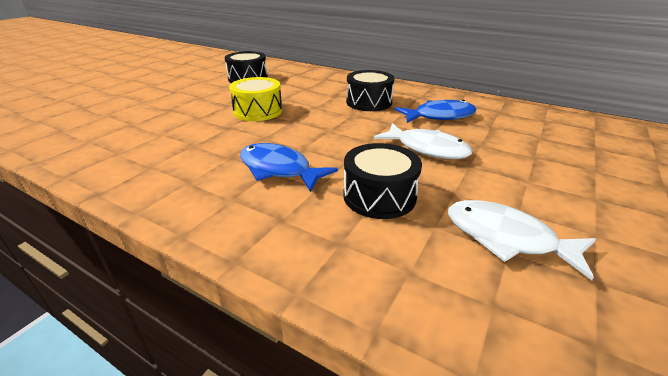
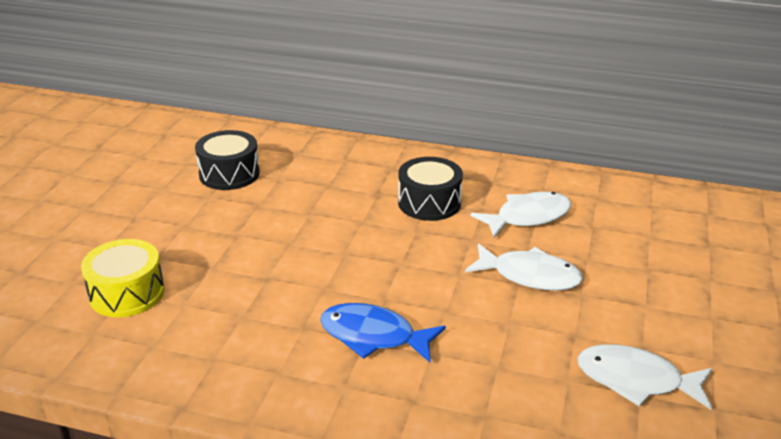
camera: 15 degrees left, 0 degrees up
(258, 111) = (288, 242): yellow drum -> yellow drum (127, 293)
(379, 196) = (501, 353): black drum -> none
(439, 116) = (528, 217): blue fish -> white fish

